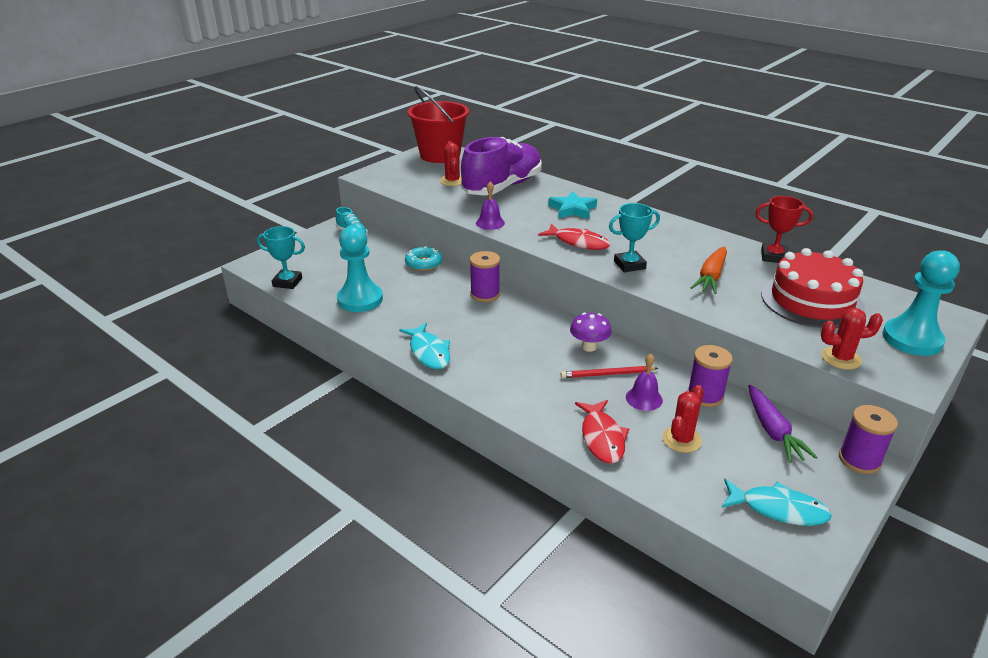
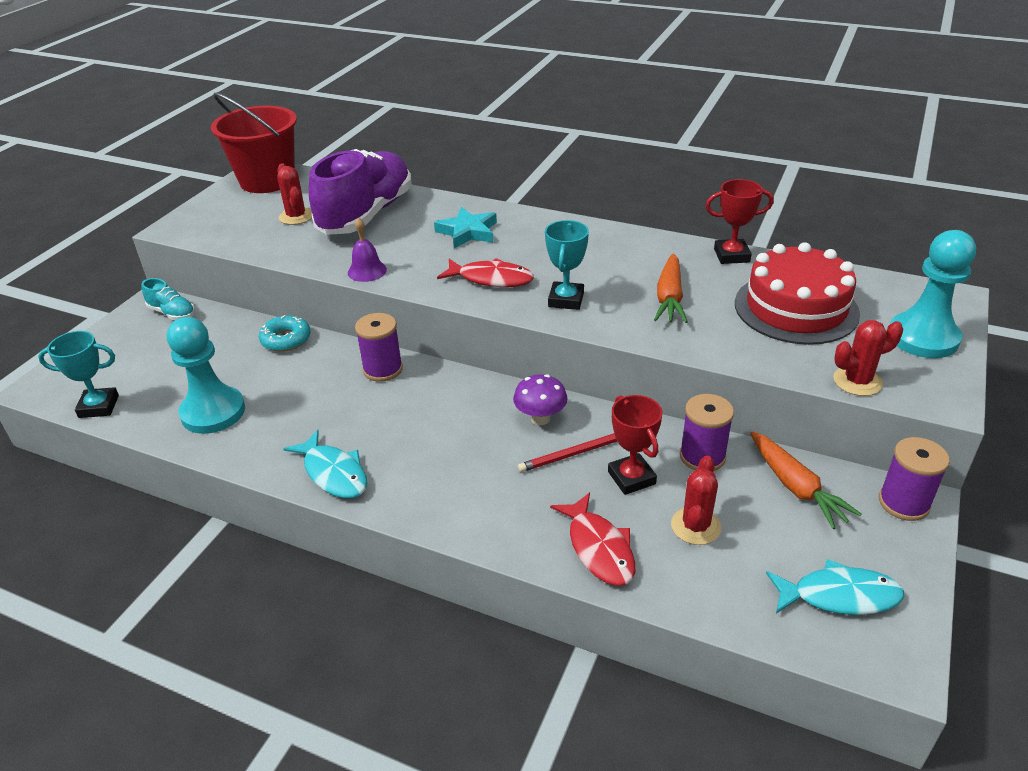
camera: 15 degrees left, 5 degrees up
(629, 265) = (566, 300): turquoise trophy -> turquoise trophy turned 45 degrees counterclockwise
(644, 398) = (631, 478): purple bell -> red trophy
(773, 431) = (796, 487): purple carrot -> orange carrot

